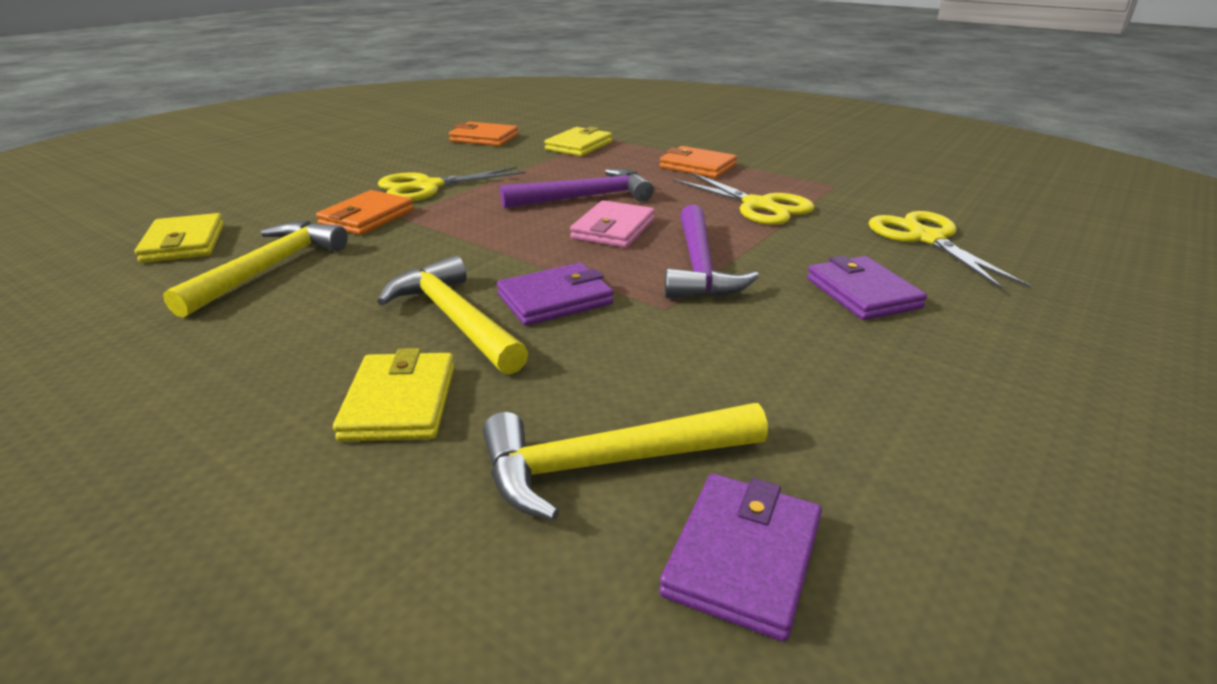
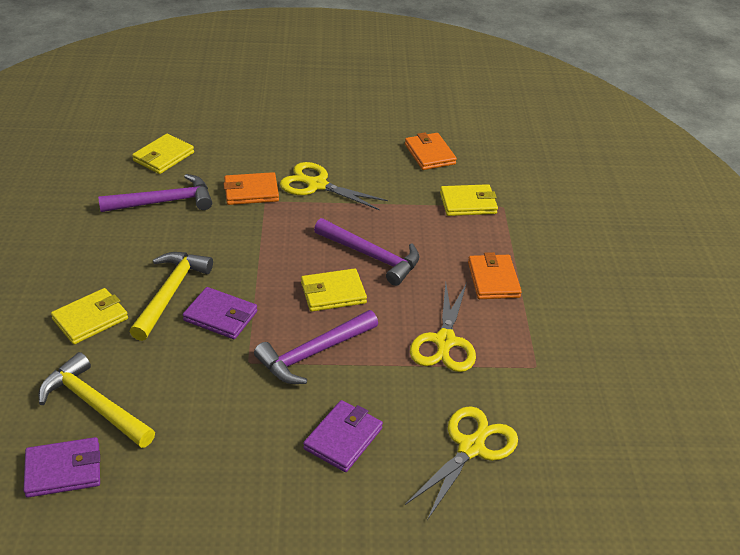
camera: 50 degrees right, 10 degrees up
(268, 269) = (163, 202): yellow hammer -> purple hammer
(613, 229) = (333, 293): pink wallet -> yellow wallet

